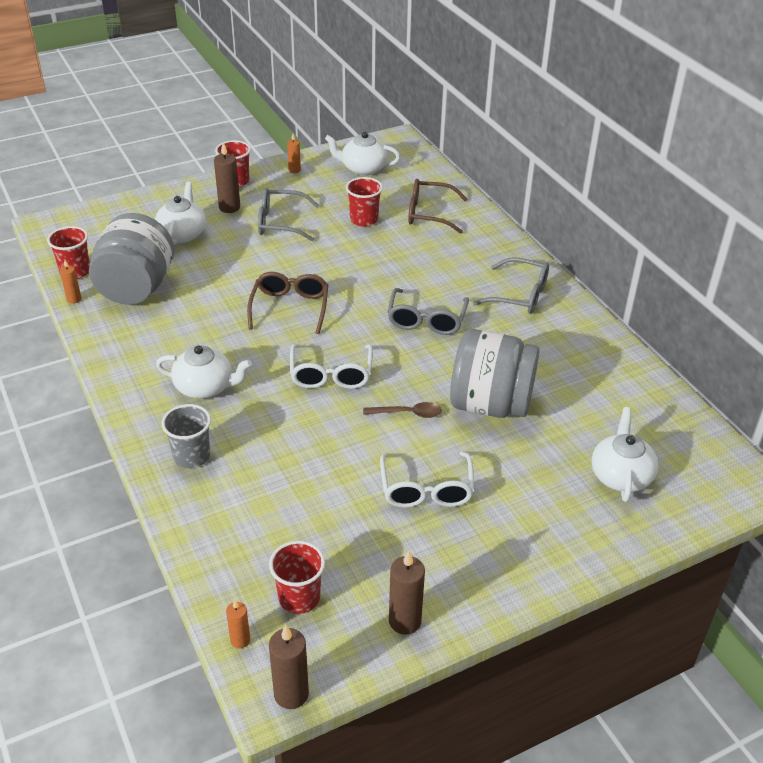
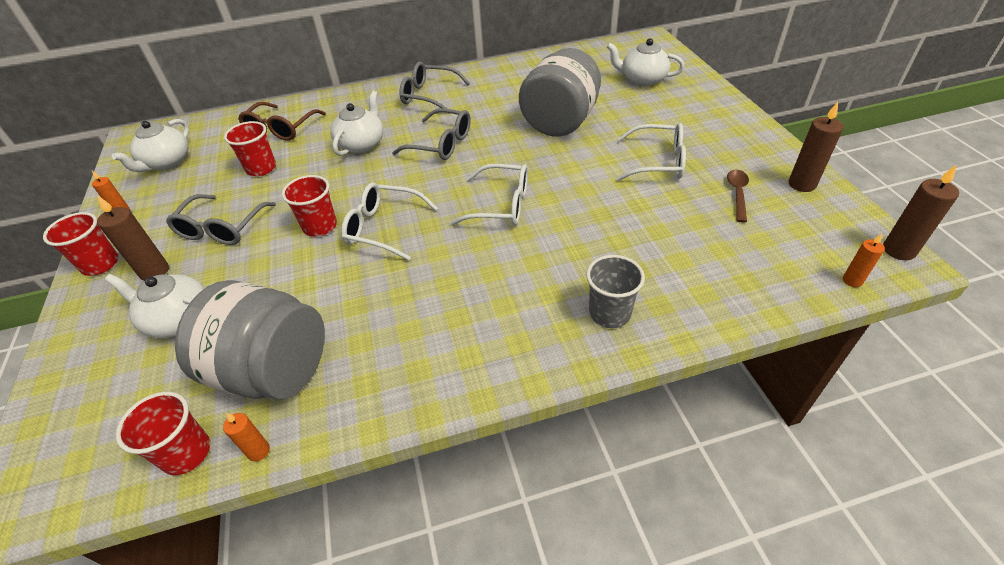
camera: 75 degrees left, 5 degrees up
(205, 387) = (497, 300): white teapot -> white teapot (361, 144)
(290, 307) = (383, 228): brown glasses -> white glasses
(299, 598) = (792, 241): red cup -> red cup (320, 226)
(408, 413) = (564, 164): brown spoon -> brown spoon (737, 193)
(520, 295) = (428, 95): grey glasses -> grey glasses turned 105 degrees counterclockwise

